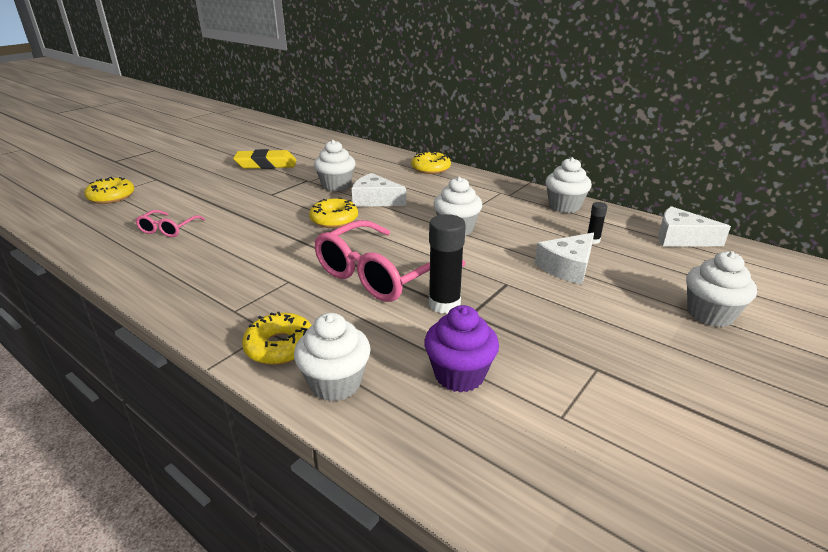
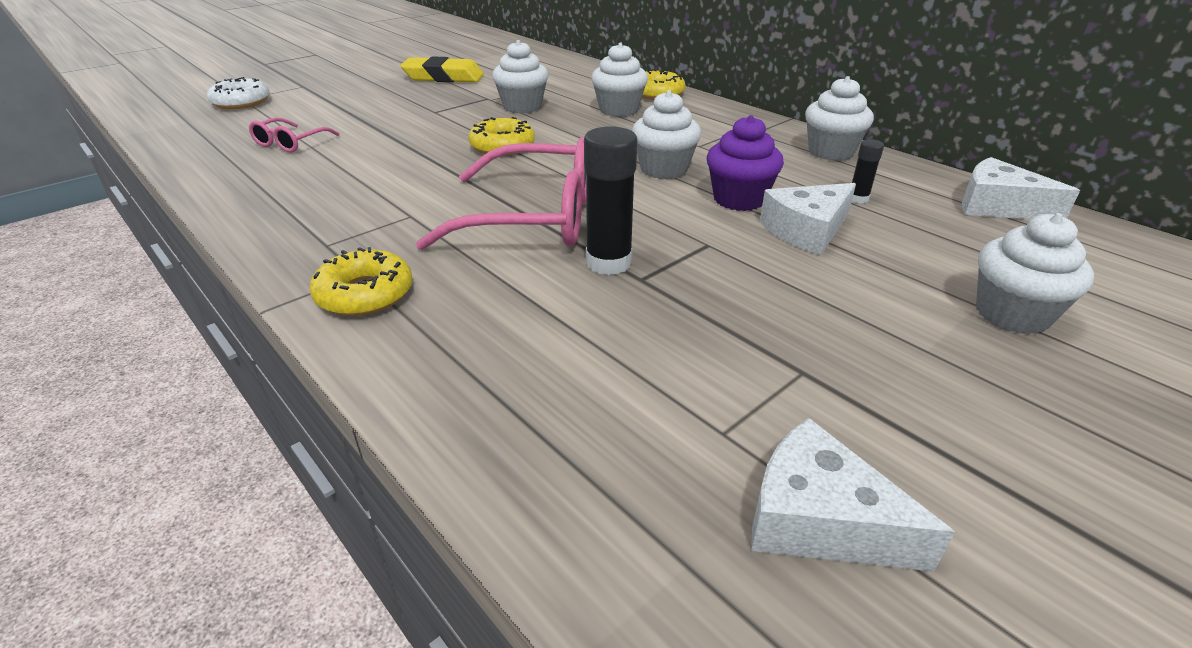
camera: 10 degrees right, 5 degrees up
(111, 197) = (241, 102): yellow donut -> white donut
(335, 383) = (417, 348): white cupcake -> white cupcake (618, 110)
(375, 200) = (566, 127): white cheese -> white cheese (819, 520)
(379, 274) = (535, 217): pink glasses -> pink glasses turned 135 degrees counterclockwise
(459, 375) = (593, 357): purple cupcake -> purple cupcake (739, 199)

